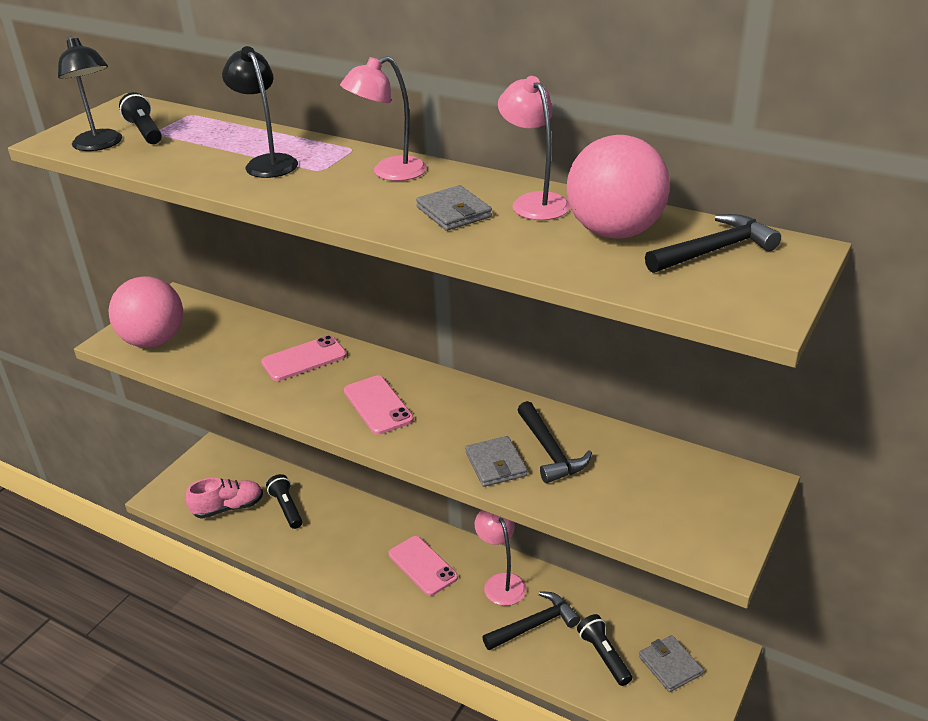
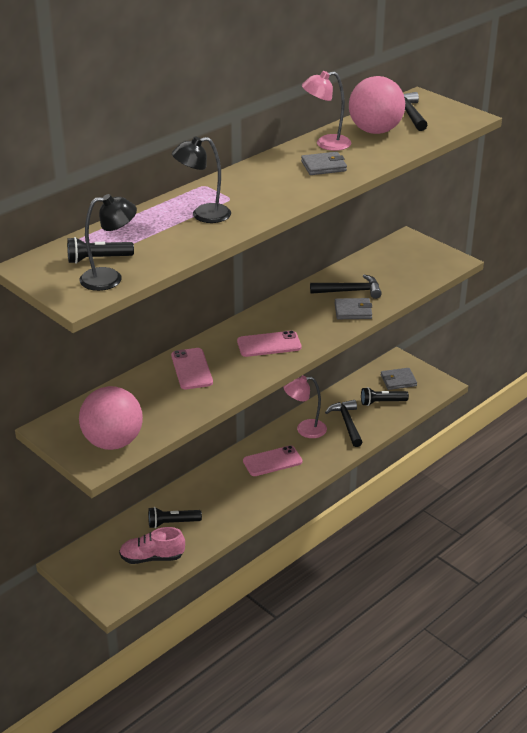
camera: 75 degrees left, 0 degrees up
(228, 508) = (152, 558): pink shoe -> pink shoe turned 90 degrees counterclockwise
(389, 173) = (253, 178): pink lamp -> none

